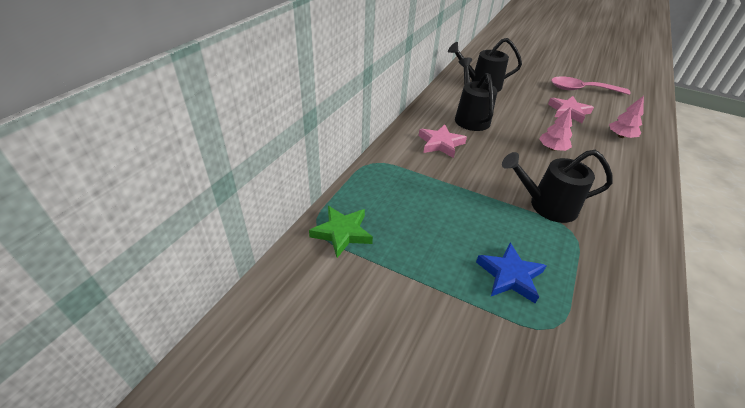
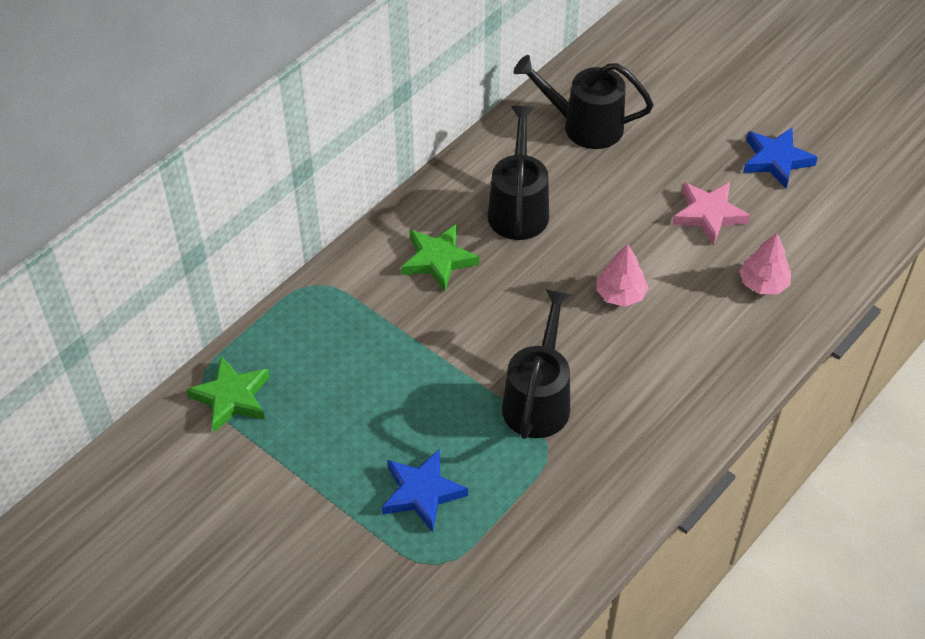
camera: 15 degrees right, 10 degrees up
(440, 144) = (438, 260): pink star -> green star
(546, 206) = (538, 399): black watering can -> black watering can turned 90 degrees clockwise
(581, 90) = (776, 160): pink spoon -> blue star

